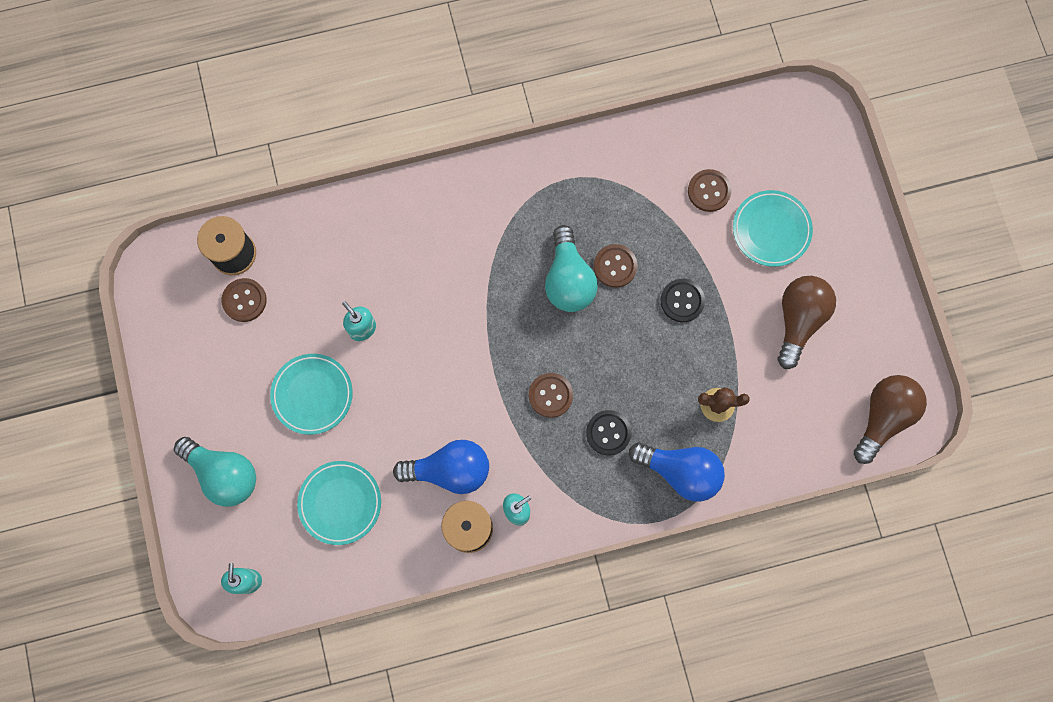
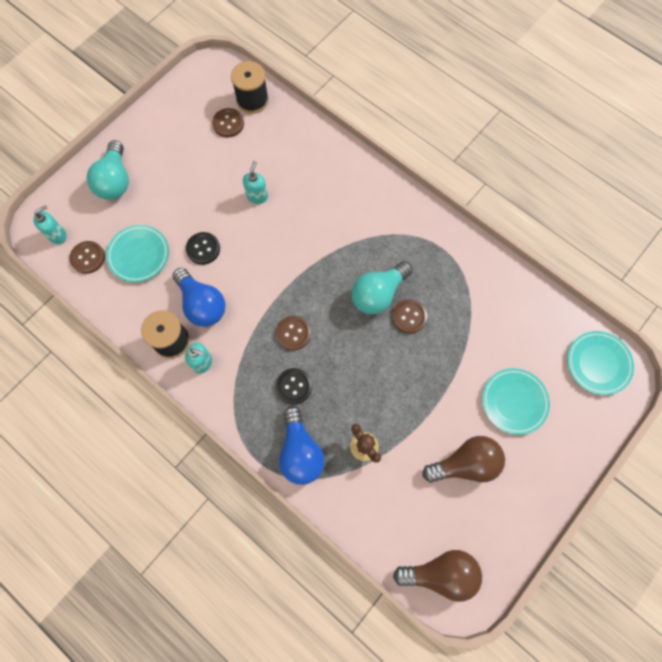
camera: 55 degrees right, 5 degrees down
(312, 395) = (196, 196): turquoise plate -> turquoise plate (598, 364)
(682, 301) = (419, 375): black button -> black button (203, 249)
(709, 191) = (507, 342): brown button -> brown button (88, 258)

